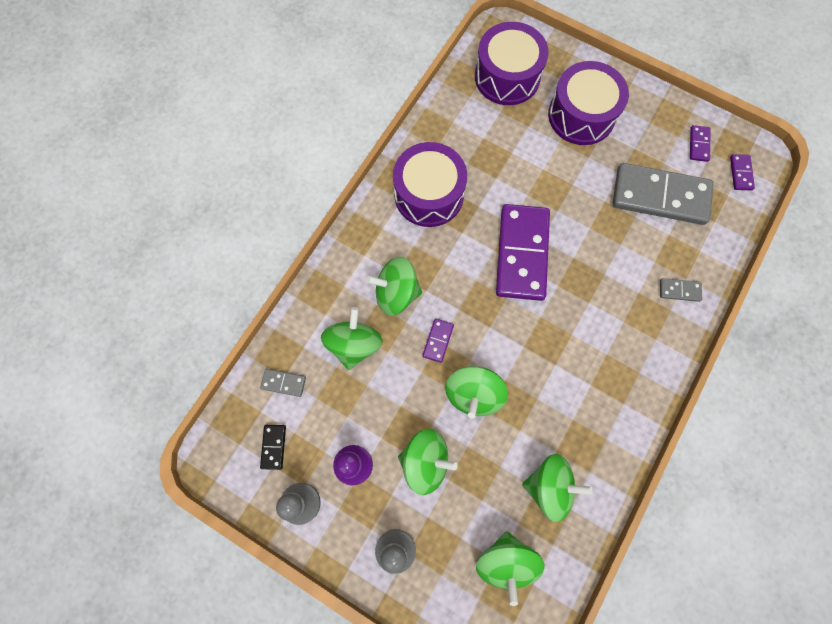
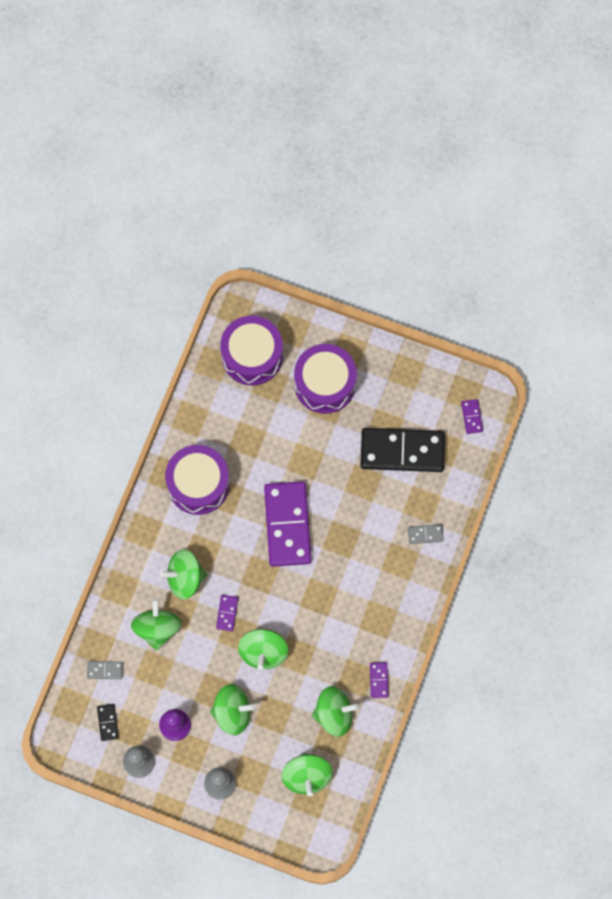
camera: 10 degrees left, 0 degrees up
(660, 196) = (402, 451): grey domino -> black domino
(699, 144) = (433, 395): purple domino -> purple domino (379, 680)

